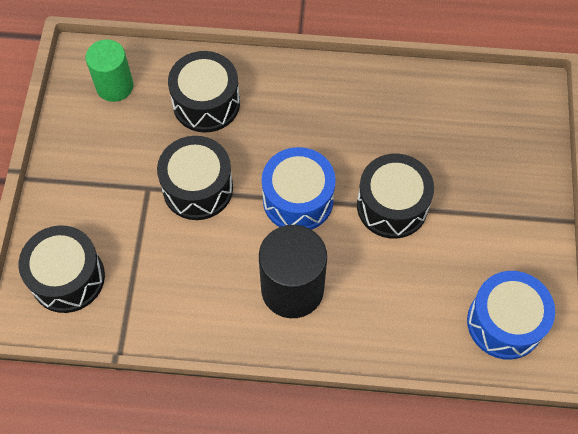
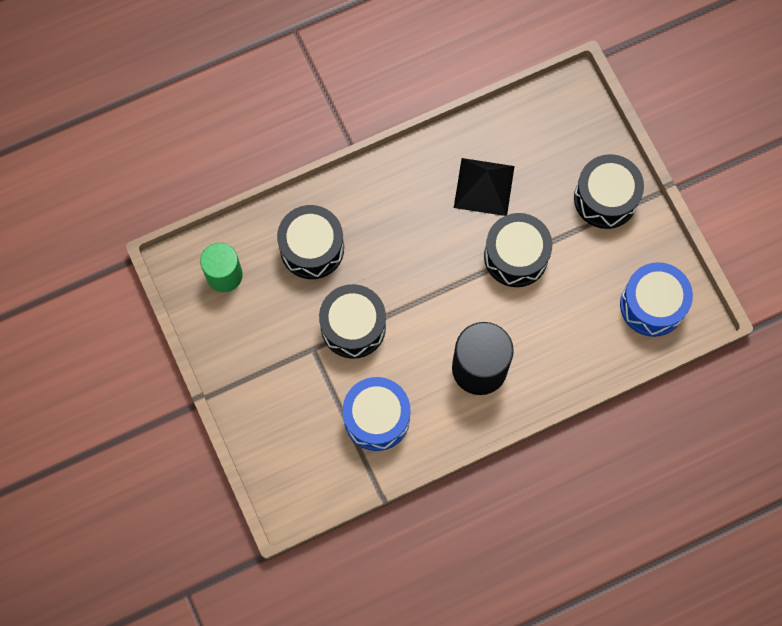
camera: 30 degrees left, 10 degrees up
(67, 278) = (299, 458): black drum -> black drum (605, 198)
(298, 199) = (439, 292): blue drum -> blue drum (376, 418)
(399, 130) = (484, 187): none -> black pyramid

